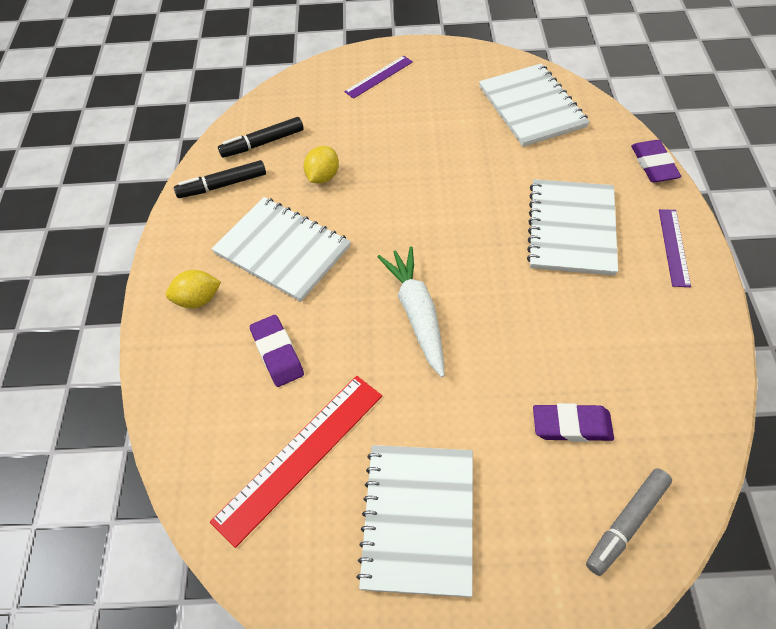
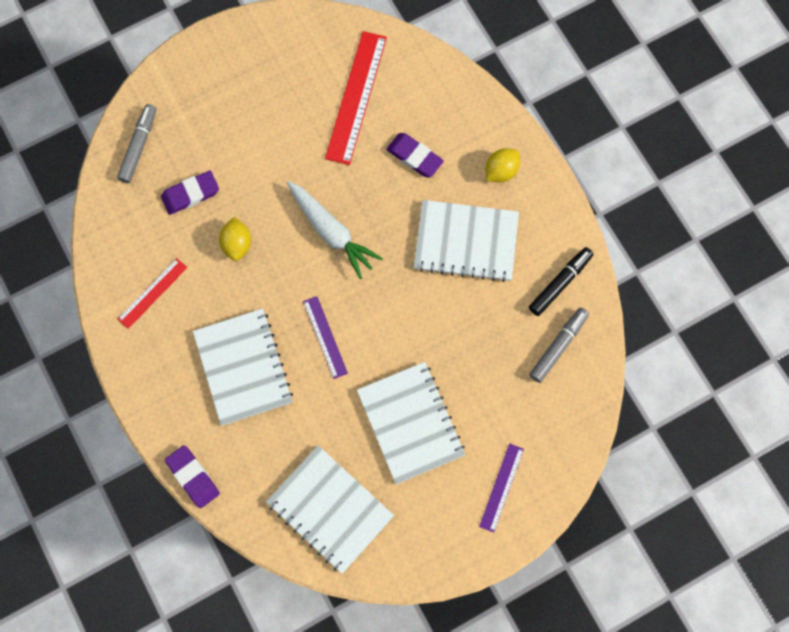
camera: 150 degrees right, 20 degrees up
(263, 143) = (558, 346): black marker -> grey marker
(323, 177) = (479, 331): yellow lemon -> yellow lemon (237, 244)
(418, 519) = (264, 94): white notebook -> white notebook (410, 423)
(654, 333) = (152, 293): none -> red ruler
(674, 247) = (155, 384): purple ruler -> purple ruler (325, 337)

